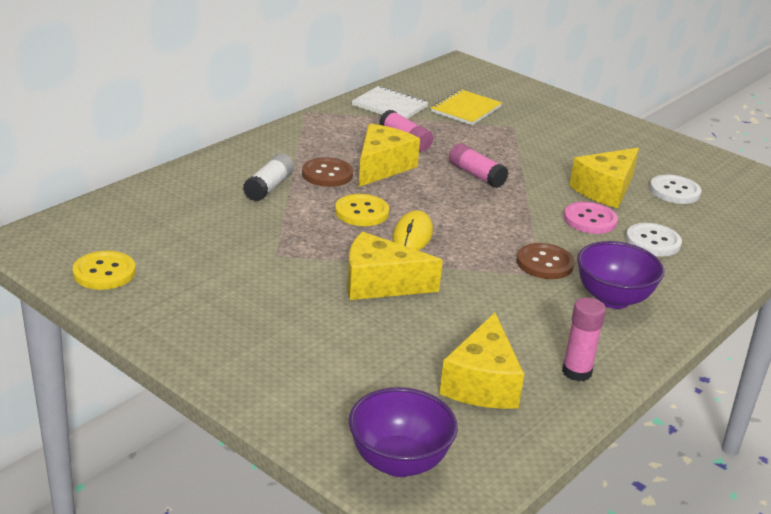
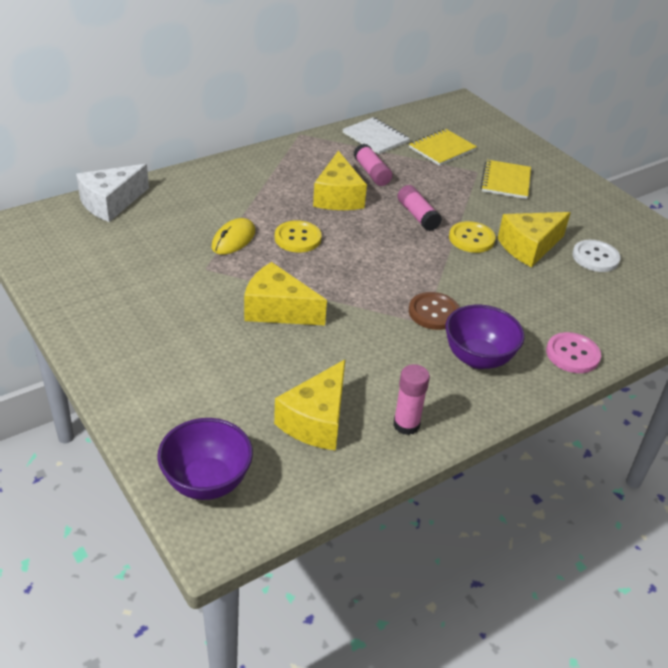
camera: 15 degrees right, 10 degrees up
(104, 272) = (60, 263): yellow button -> yellow button (471, 239)
(129, 203) = (111, 203): none -> white cheese
(269, 187) = (231, 203): white glue stick -> none
(327, 174) = (287, 197): brown button -> none
(382, 167) = (338, 197): yellow cheese -> yellow cheese turned 135 degrees clockwise
(412, 235) = (330, 267): yellow mouse -> yellow mouse (233, 239)
(547, 132) = (505, 181): none -> yellow notebook
(590, 220) = (498, 275): pink button -> pink button (572, 354)
(653, 242) = (546, 306): white button -> none

